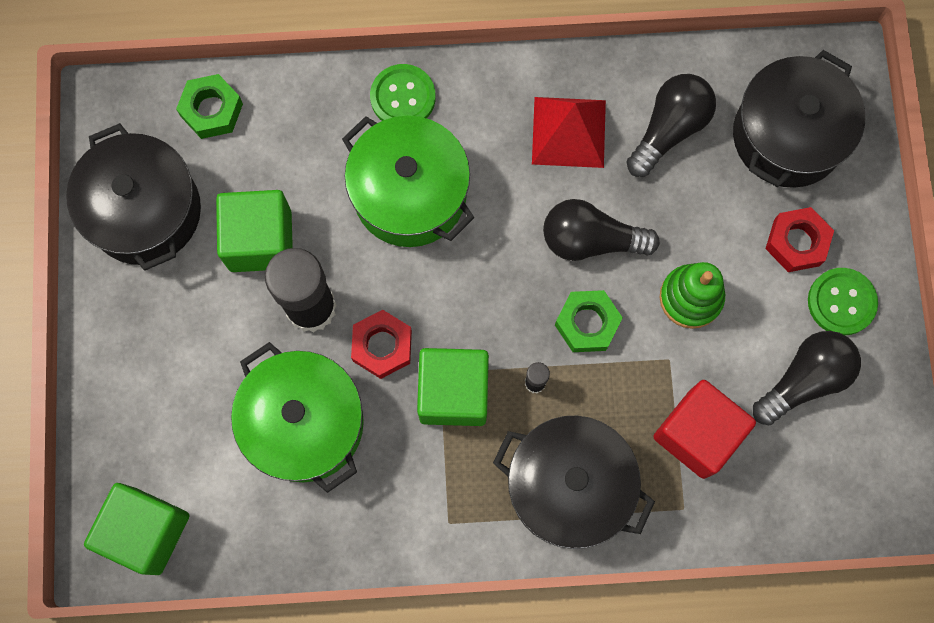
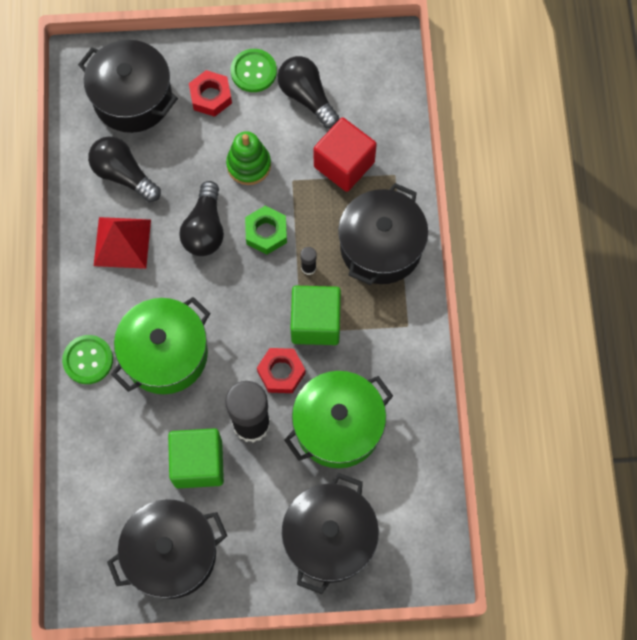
camera: 90 degrees left, 5 degrees down
(146, 531) = (418, 538): green cube -> none
(154, 411) = (329, 538): none -> black pot
(211, 110) = (90, 505): green nut -> none

